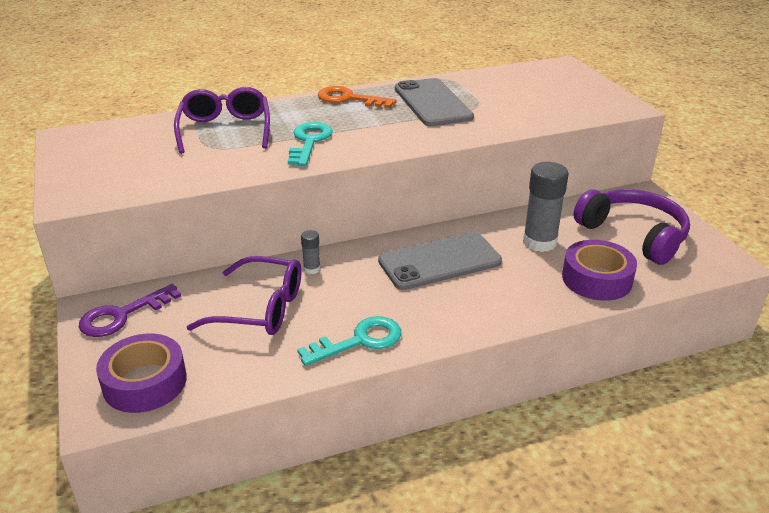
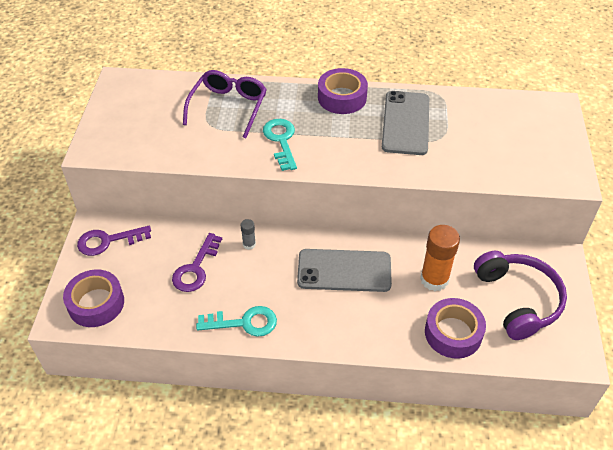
camera: 25 degrees right, 15 degrees up
(260, 309) = (195, 268): purple glasses -> purple key
(309, 141) = (281, 140): turquoise key -> turquoise key turned 45 degrees counterclockwise
(349, 99) = (342, 97): orange key -> purple tape
(539, 242) = (434, 279): grey glue stick -> orange glue stick

